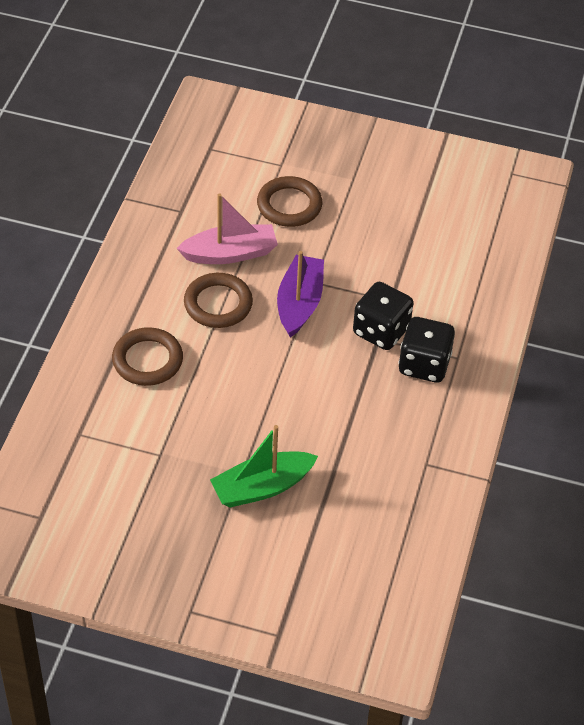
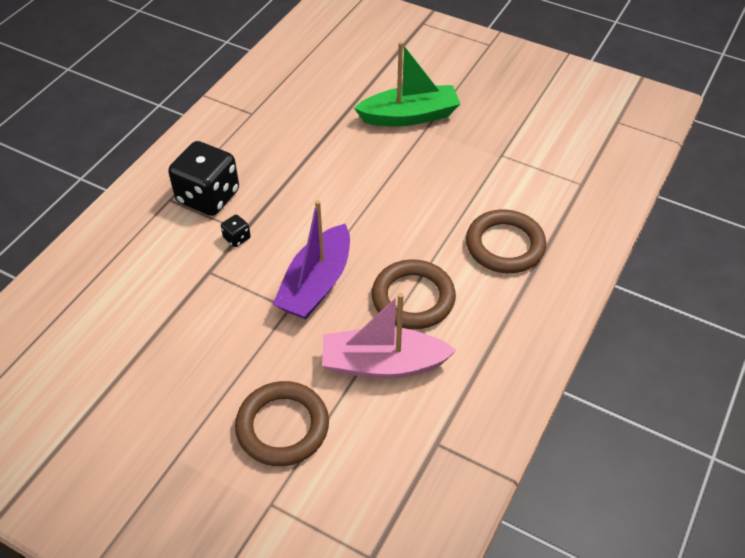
camera: 165 degrees left, 0 degrees up
(381, 331) = (237, 238): black dice -> black dice, size x0.42

